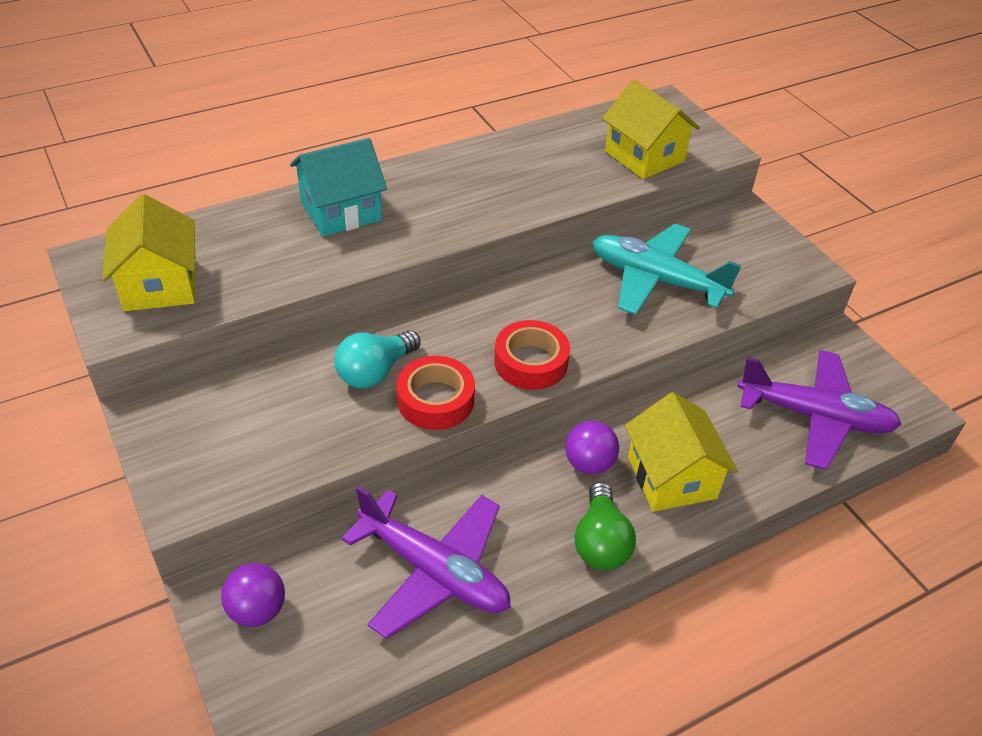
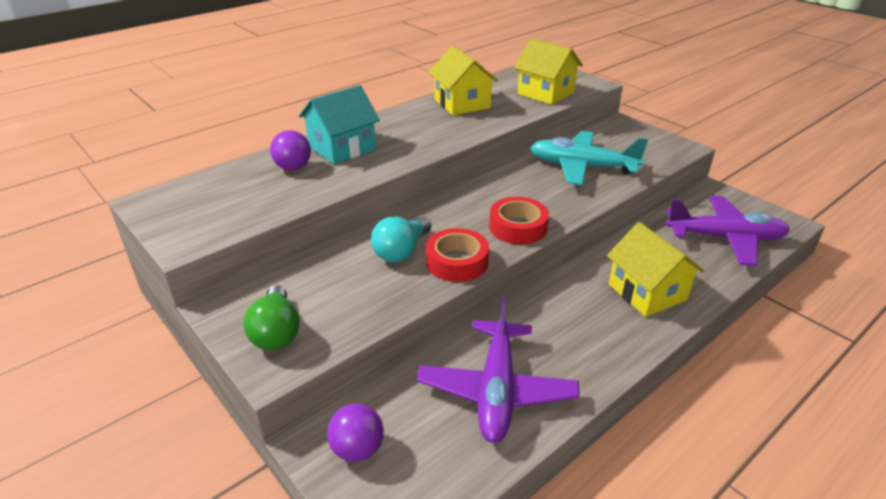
camera: 10 degrees left, 10 degrees down
(160, 284) = (212, 210): yellow house -> yellow house (462, 103)
(434, 571) = (496, 390): purple plane -> purple plane turned 75 degrees clockwise
(589, 463) = (582, 294): purple ball -> purple ball (293, 167)
(600, 542) = (617, 344): green light bulb -> green light bulb (276, 332)

